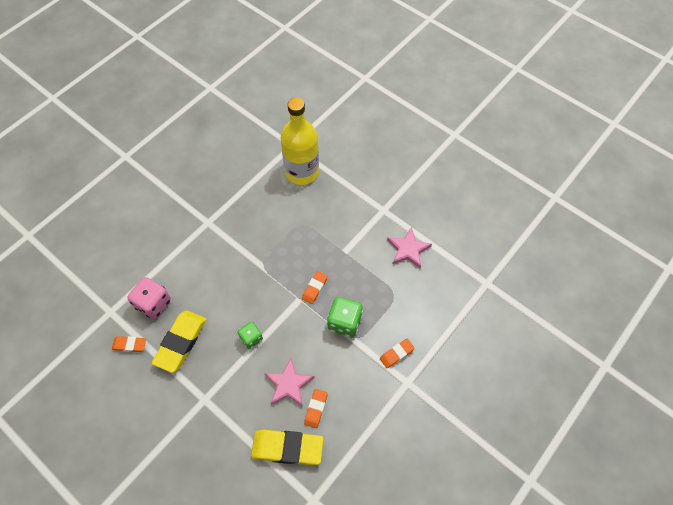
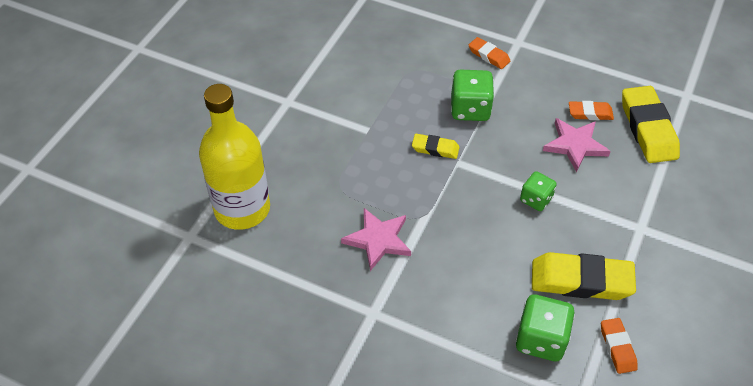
camera: 105 degrees left, 10 degrees down
(153, 304) = (541, 339): pink dice -> green dice
(315, 288) = (435, 149): orange eraser -> yellow eraser
(408, 249) = (343, 67): pink star -> pink star (378, 240)

